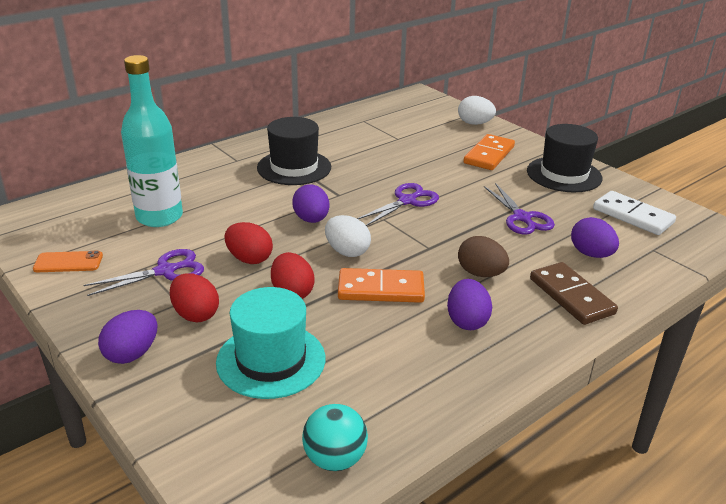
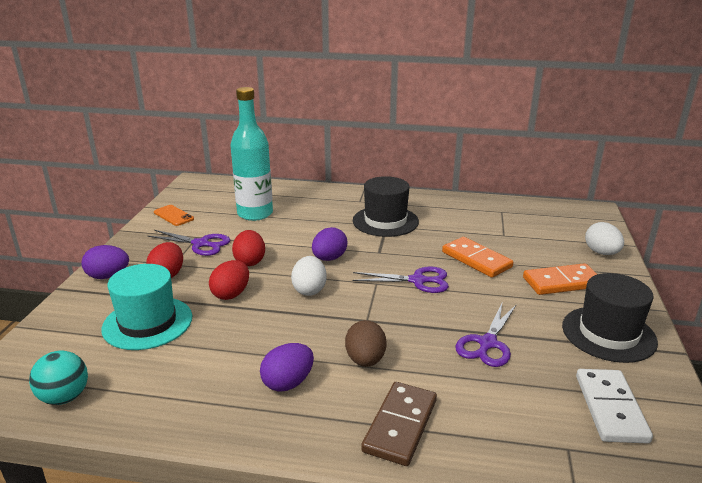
camera: 50 degrees right, 5 degrees down
(381, 289) = (280, 325): orange domino -> orange domino (476, 260)
(591, 254) = (490, 409): purple egg -> none

